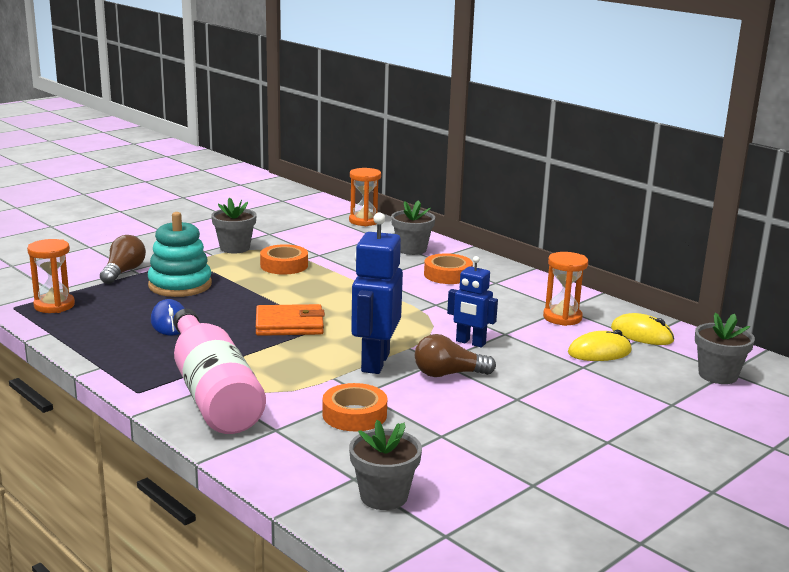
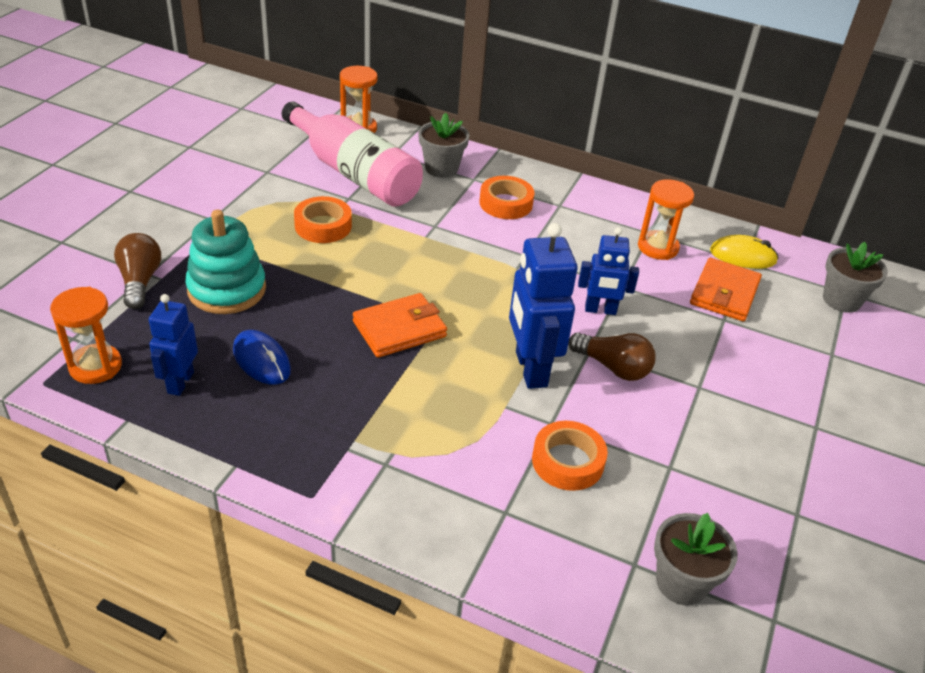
camera: 25 degrees left, 20 degrees up
(102, 322) = (180, 382): none -> blue robot
(213, 393) = (397, 472): pink bottle -> pink bottle (354, 173)
(235, 248) = (245, 206): grey flower pot -> none
(448, 374) = (613, 367): brown light bulb -> brown light bulb turned 120 degrees counterclockwise
(599, 352) = (724, 293): yellow mouse -> orange wallet

